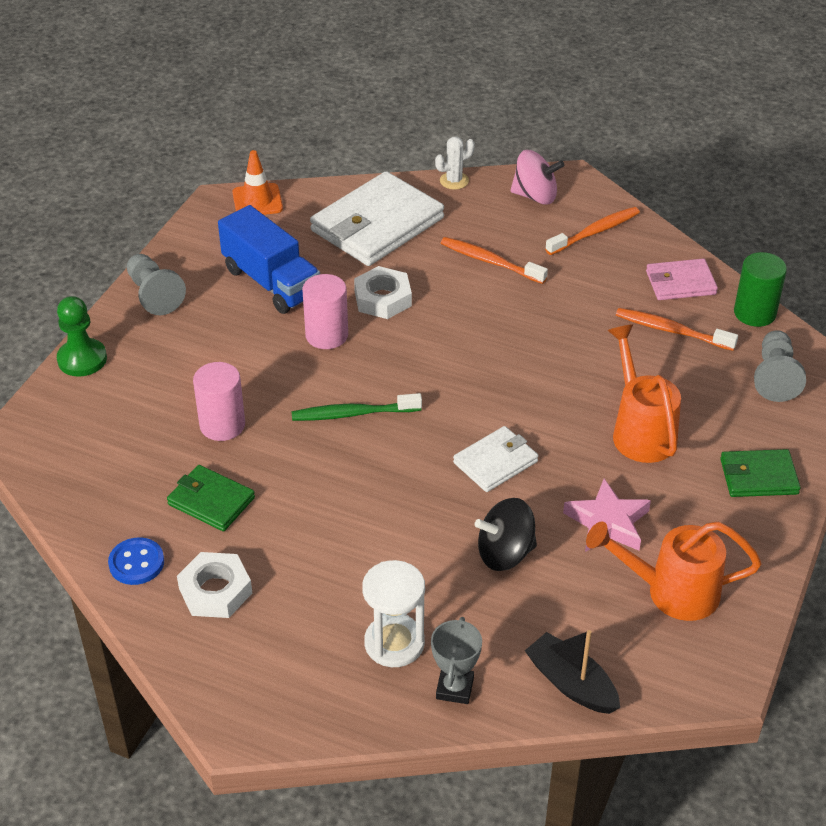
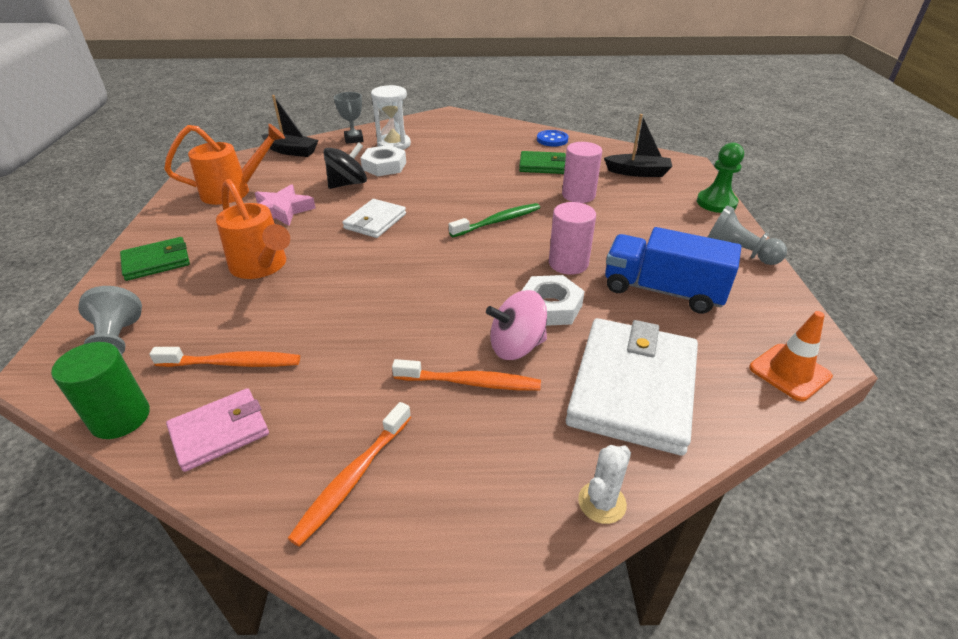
camera: 155 degrees right, 5 degrees down
(103, 441) = (638, 172): none -> black boat
(215, 591) = (501, 140): white nut -> white nut (384, 166)
(535, 196) = (467, 519): pink spinning top -> pink spinning top (516, 346)

